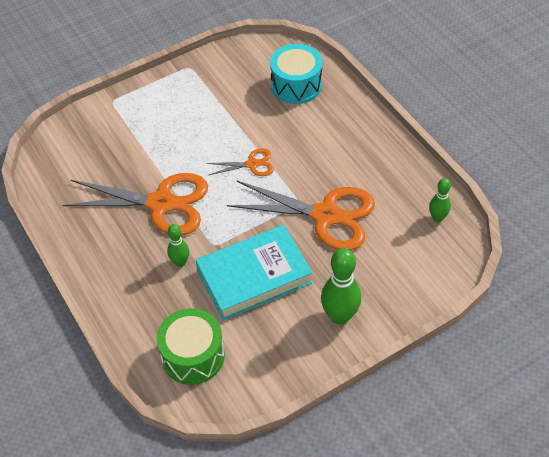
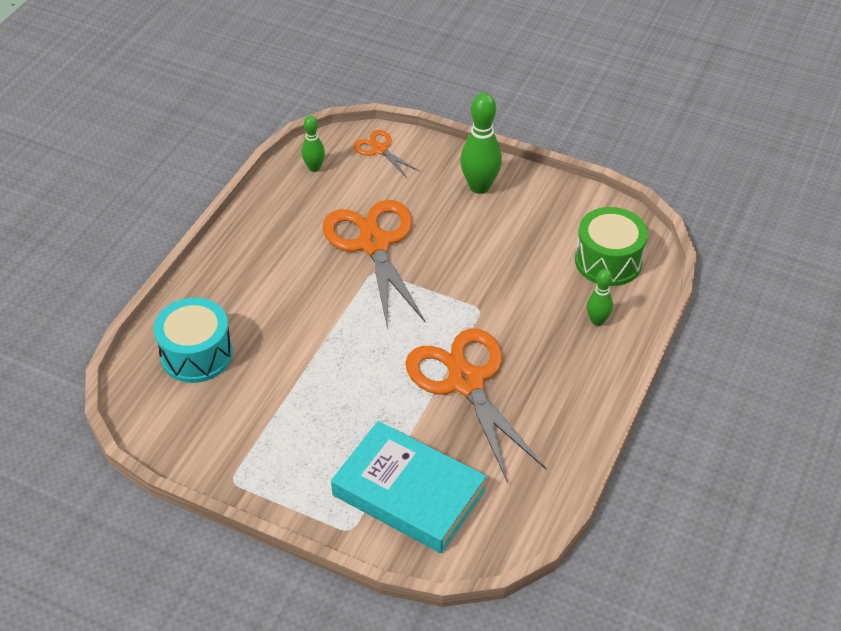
camera: 125 degrees left, 5 degrees down
(180, 262) = (523, 324): green bowling pin -> green bowling pin (597, 321)
(252, 164) = (350, 333): orange scissors -> orange scissors (379, 149)
(254, 276) = (490, 261): turquoise book -> turquoise book (408, 493)

